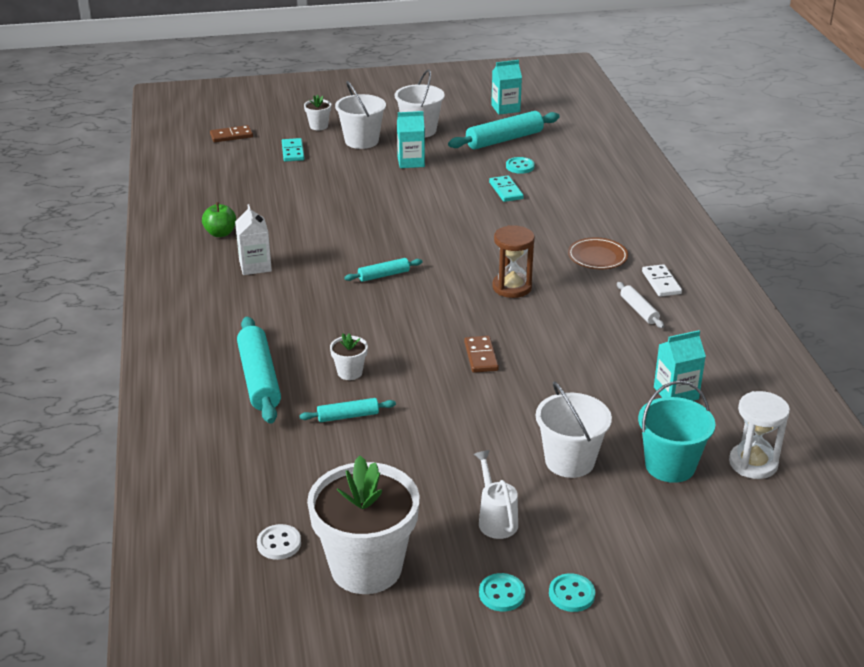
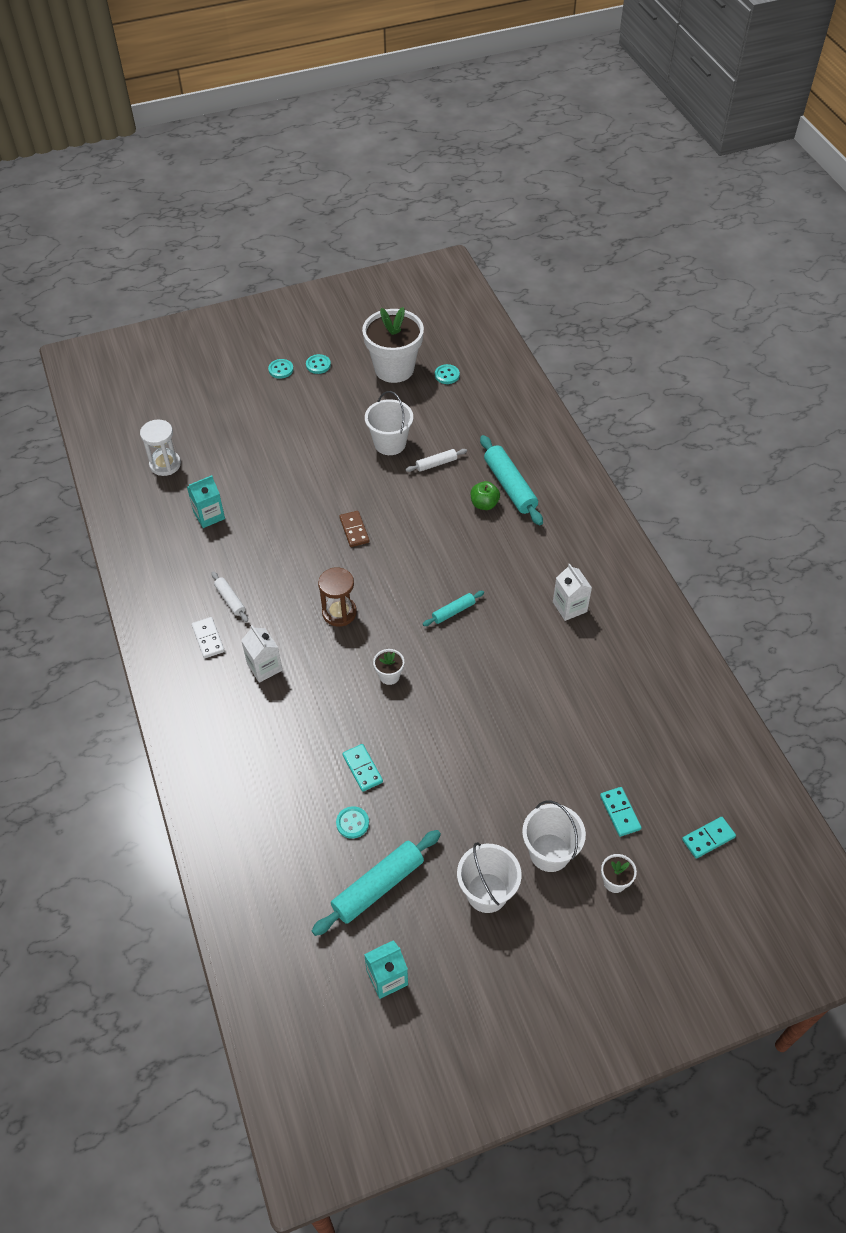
camera: 170 degrees right, 20 degrees up
(220, 233) = (623, 648): green apple -> green apple (484, 504)
(231, 136) = (708, 838): brown domino -> turquoise domino
(279, 543) = (447, 375): white button -> turquoise button
(348, 416) = (436, 464): turquoise rolling pin -> white rolling pin
(350, 372) = (447, 501): white flower pot -> white flower pot (389, 676)
(411, 162) = (478, 813): turquoise carton -> none
(495, 519) = (327, 405): white watering can -> none
(569, 461) = (284, 450): white bucket -> white bucket (390, 443)
(597, 257) = (264, 667): brown plate -> white carton
(670, 466) = (219, 455): turquoise bucket -> none

